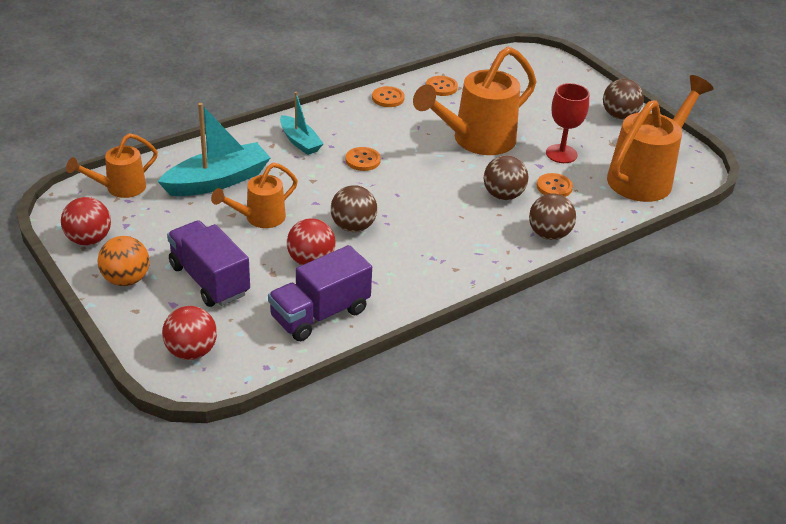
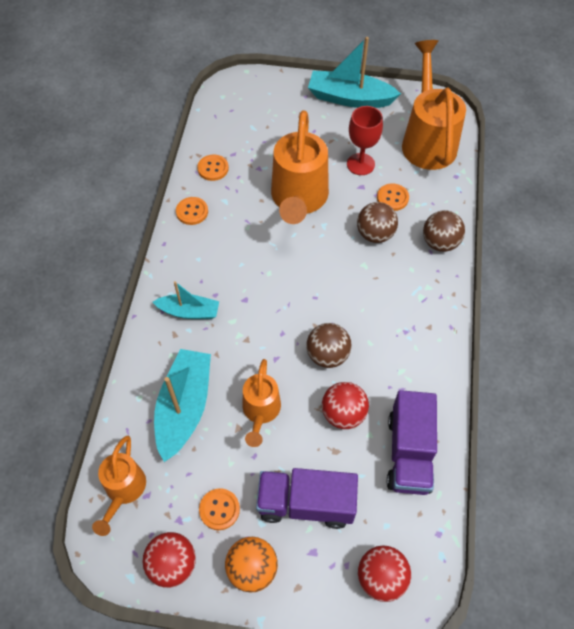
camera: 45 degrees left, 20 degrees up
(363, 160) = (253, 287): orange button -> orange button (219, 509)
(619, 116) = (350, 98): brown ball -> turquoise boat

